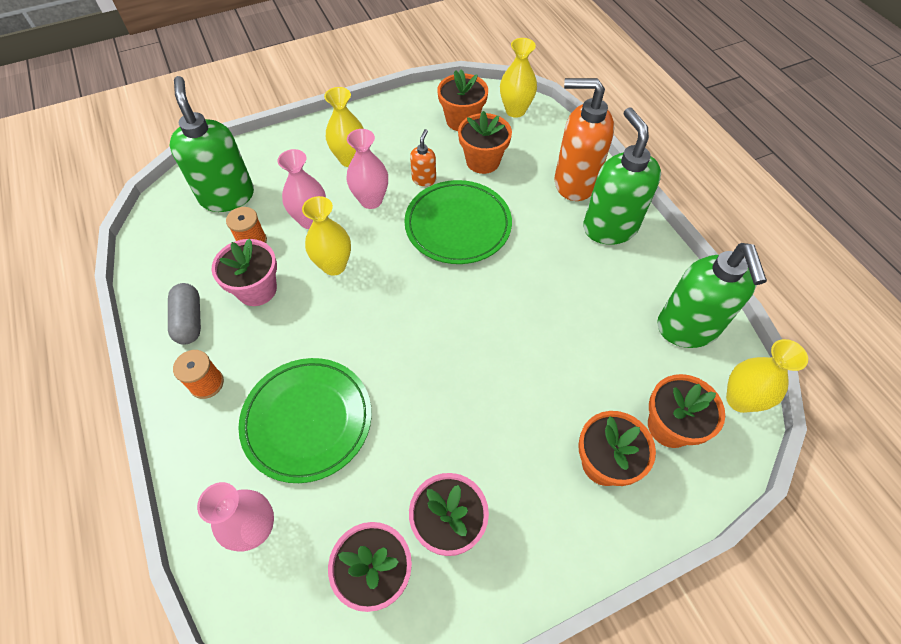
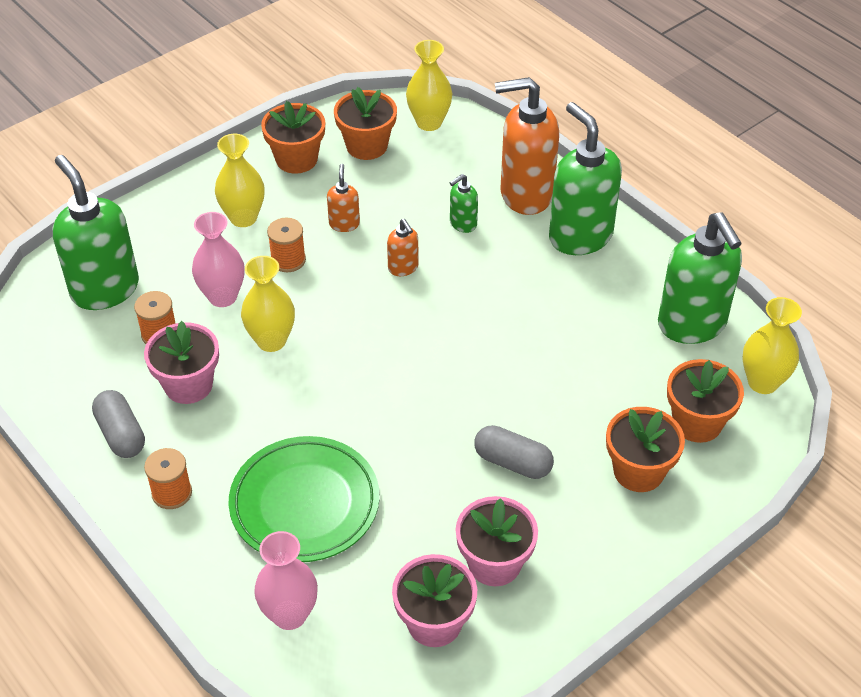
camera: 15 degrees left, 10 degrees down
(371, 200) = (288, 260): pink vase -> orange spool
(458, 225) = (403, 268): green plate -> orange soap dispenser
(483, 161) = (408, 189): orange flower pot -> orange flower pot (296, 159)
(494, 425) = (512, 462): none -> grey capsule
(516, 197) = (462, 224): none -> green soap dispenser

